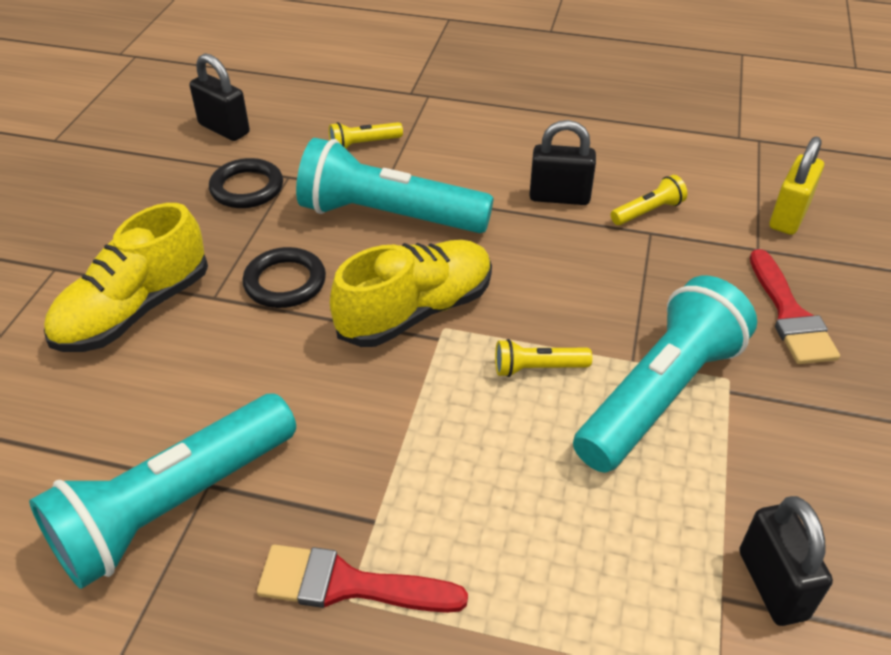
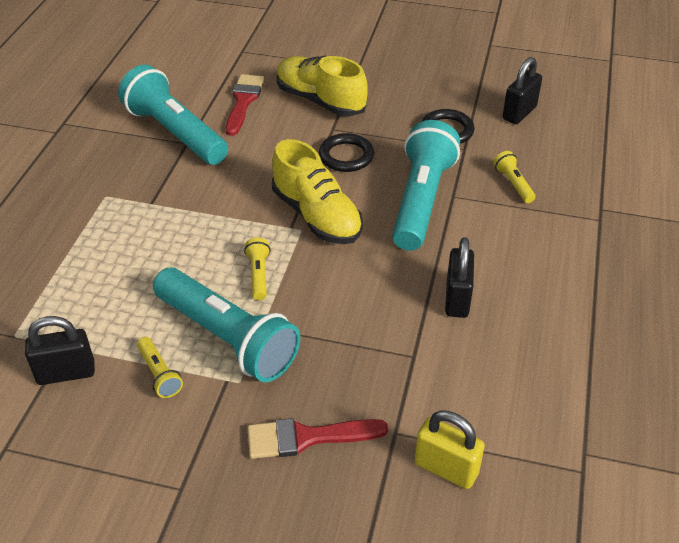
camera: 90 degrees right, 0 degrees up
(348, 585) = (114, 195): red brush -> red brush (243, 101)
(648, 211) = (442, 357): yellow flashlight -> yellow flashlight (159, 374)

